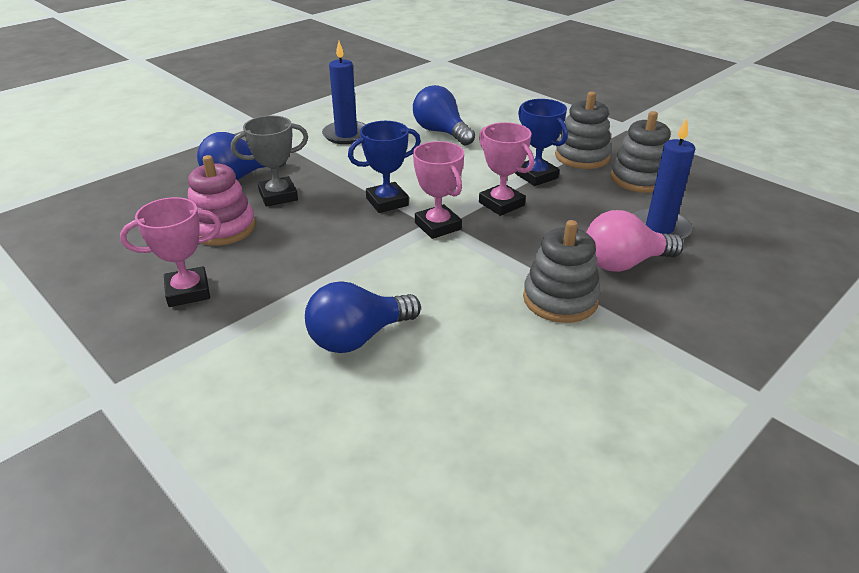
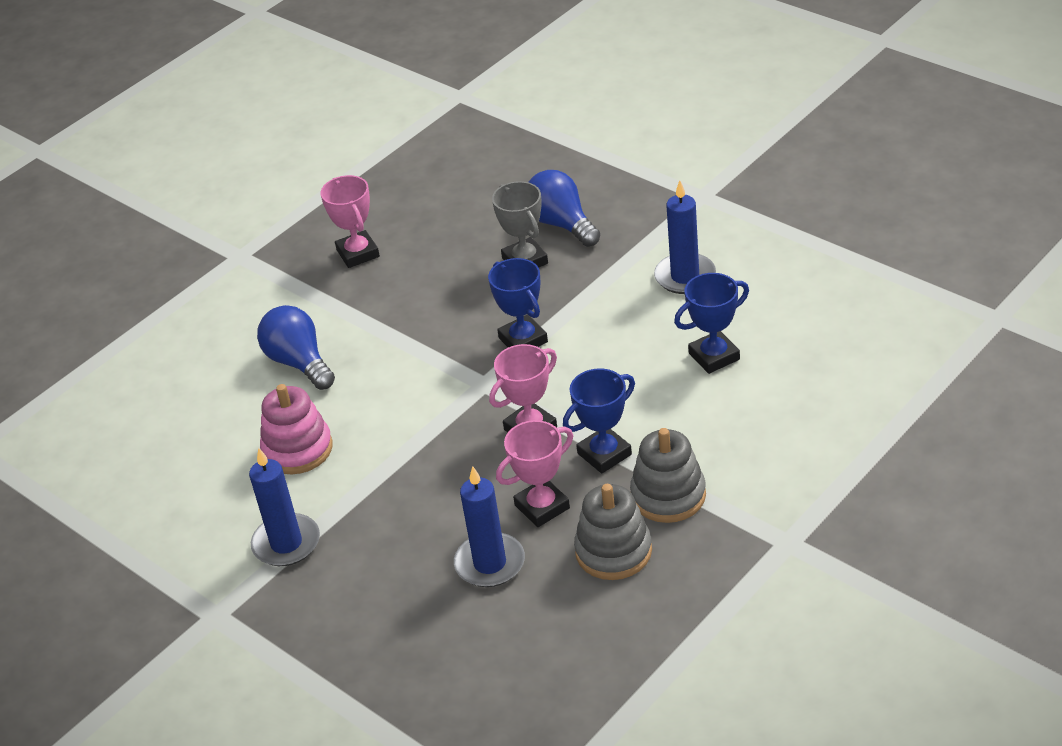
camera: 90 degrees right, 5 degrees up
(223, 228) = (458, 242): pink stacking toy -> pink stacking toy (297, 449)
(437, 226) = (477, 385): pink trophy -> pink trophy (542, 507)
(441, 132) = (714, 356): blue light bulb -> blue trophy
(560, 299) = (354, 483): grey stacking toy -> none
(624, 263) = (417, 530): pink light bulb -> none
(649, 346) = (286, 543): none -> blue candle

